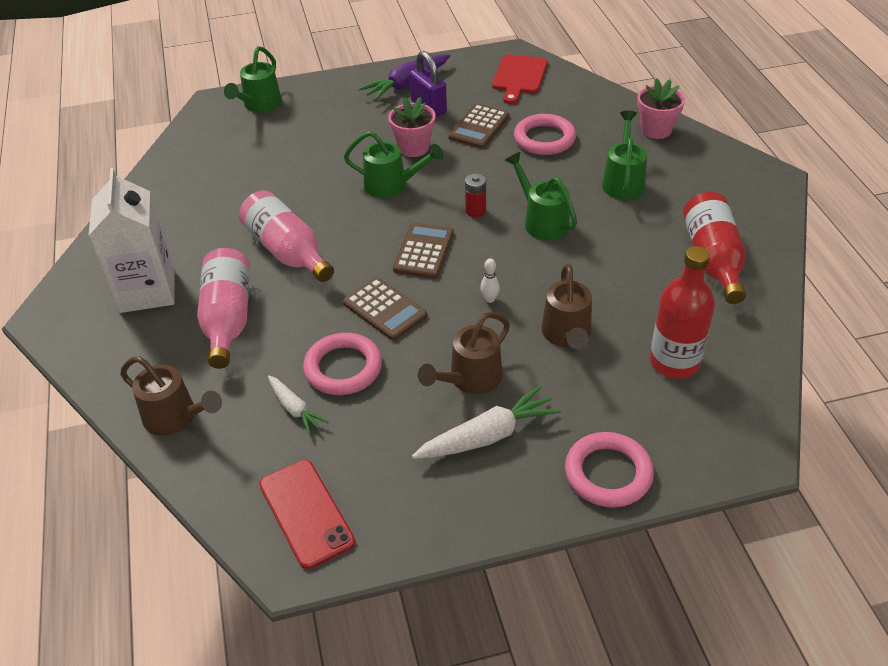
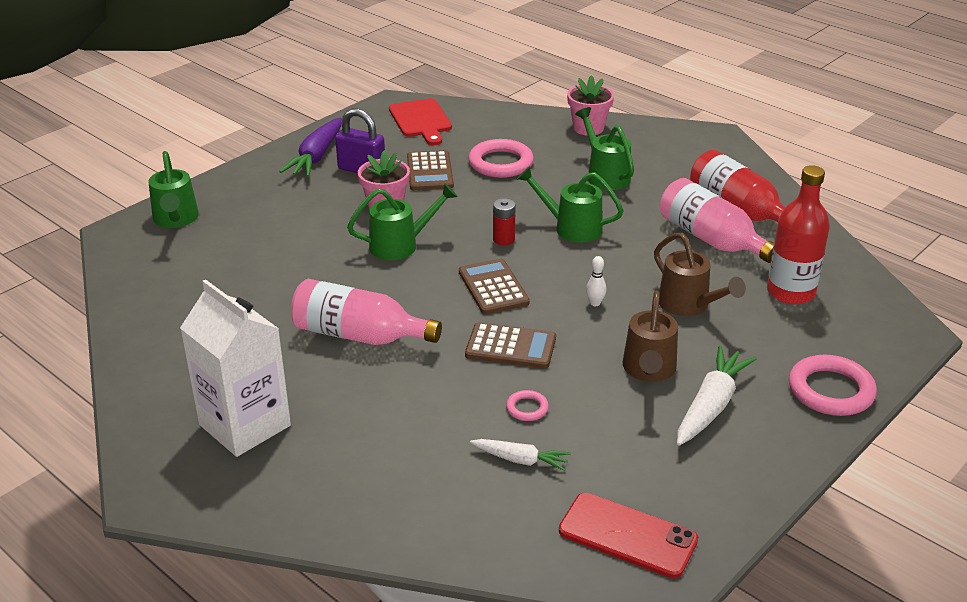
camera: 35 degrees left, 10 degrees down
(176, 418) = (411, 519): brown watering can -> none
(228, 319) = (364, 415): pink bottle -> pink bottle (711, 239)
(343, 368) = (527, 408): pink ring -> pink ring, size x0.49

